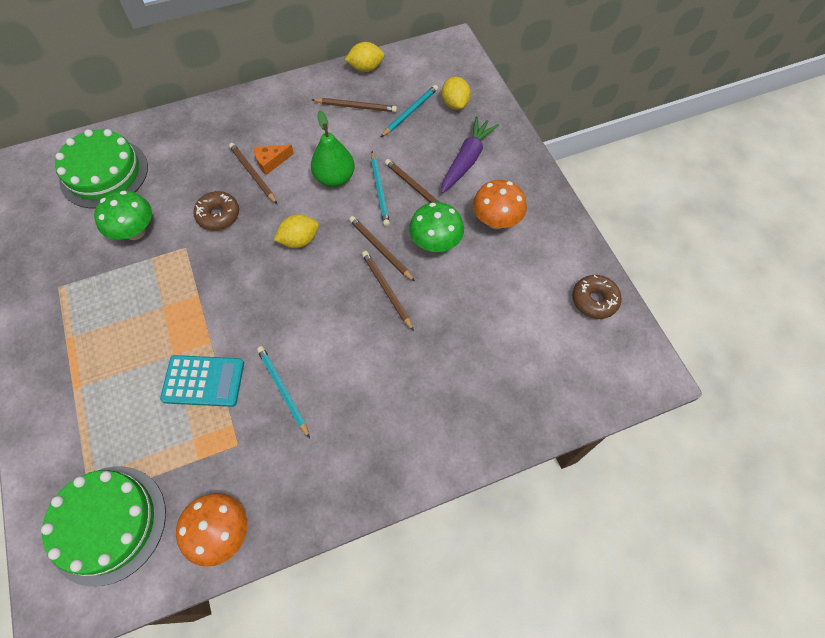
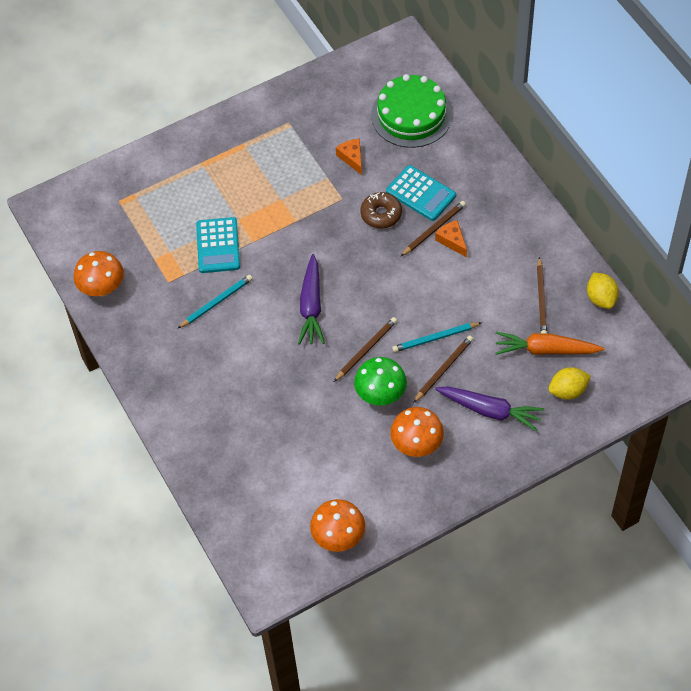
camera: 85 degrees right, 5 degrees down
(108, 524) = (102, 217): green cake -> none
(135, 232) = (352, 158): green mushroom -> orange cheese
(205, 178) = (421, 193): none -> turquoise calculator
(299, 240) = (364, 283): yellow lemon -> none
(314, 292) = (311, 306): none -> purple carrot
(335, 178) = (442, 298): green pear -> none
(386, 290) = (322, 362): brown pencil -> none
(410, 112) = (545, 350): turquoise pencil -> orange carrot
(594, 300) = (338, 537): brown donut -> orange mushroom

